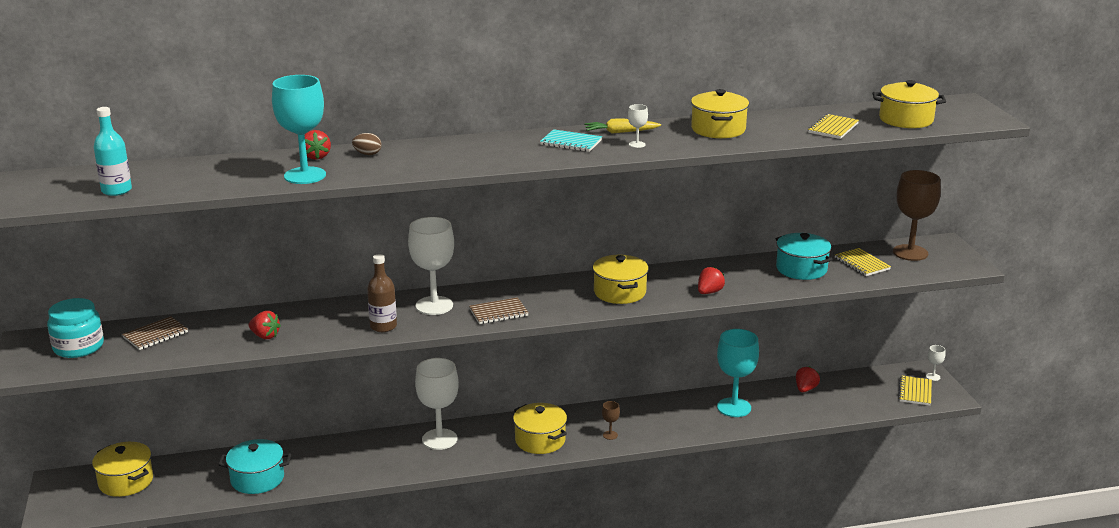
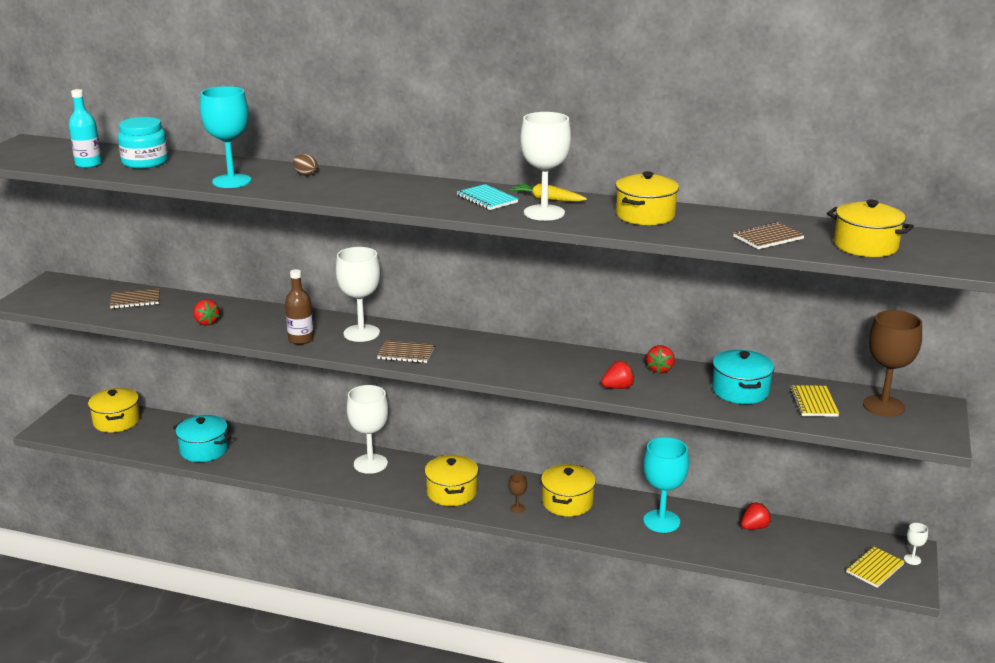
camera: 30 degrees right, 0 degrees up
(78, 347) = (76, 295): turquoise jar -> turquoise jar (145, 162)
(316, 156) = (264, 168): red strawberry -> red strawberry (660, 369)
(619, 292) = (533, 365): yellow pot -> yellow pot (567, 502)
(637, 144) = (544, 213): white goblet -> white goblet, size x2.34
(833, 128) = (768, 238): yellow notebook -> brown notebook

